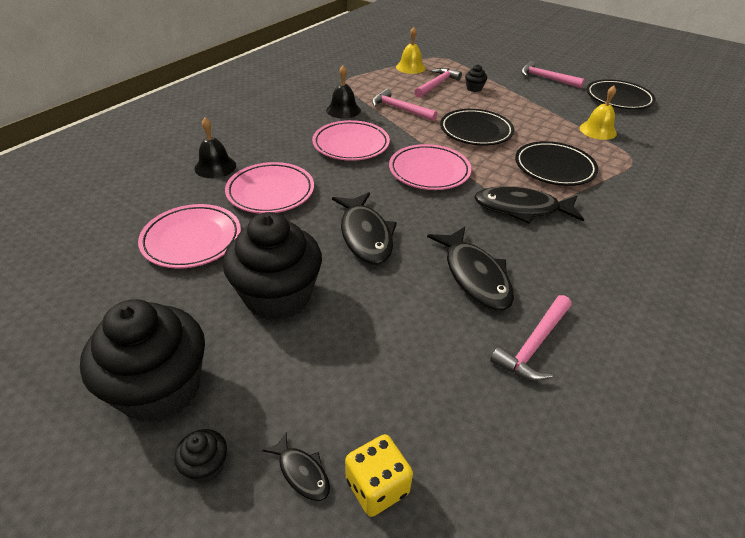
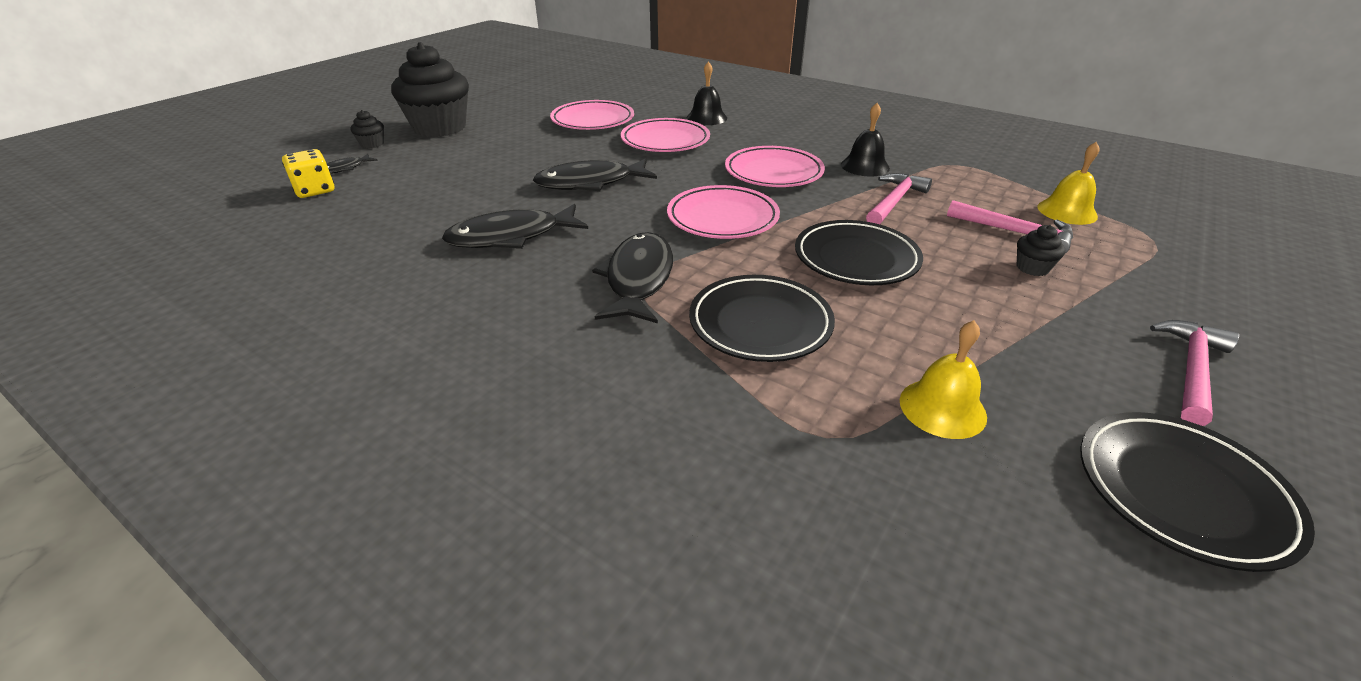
camera: 90 degrees right, 5 degrees down
(278, 296) = (513, 153): black cupcake -> none
(533, 345) = (398, 261): pink hammer -> none

